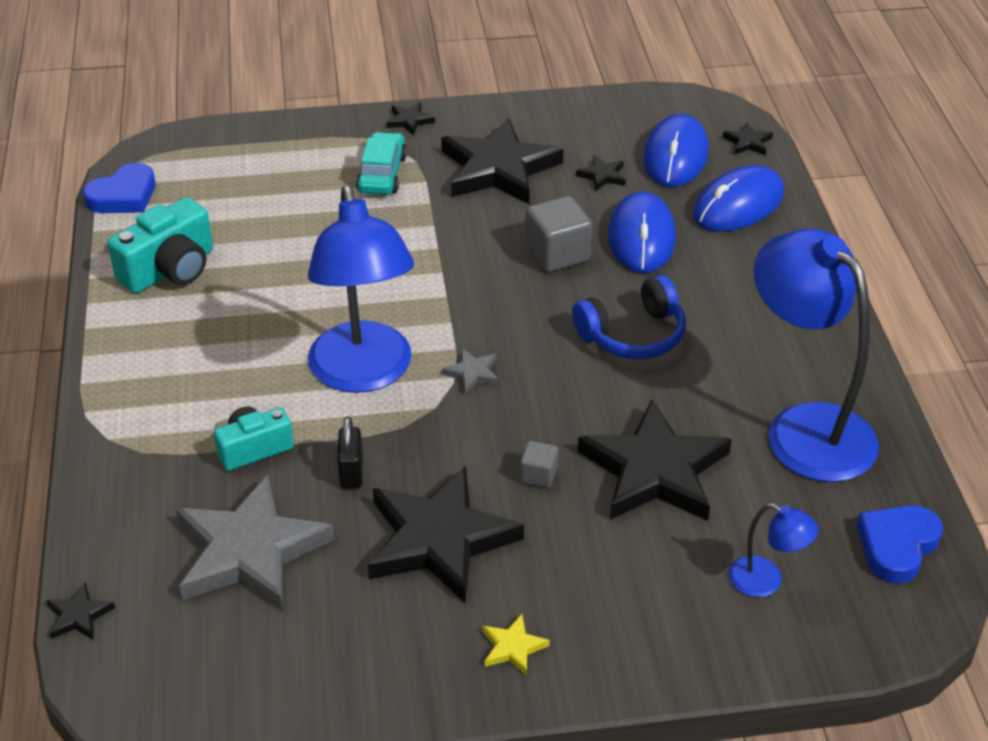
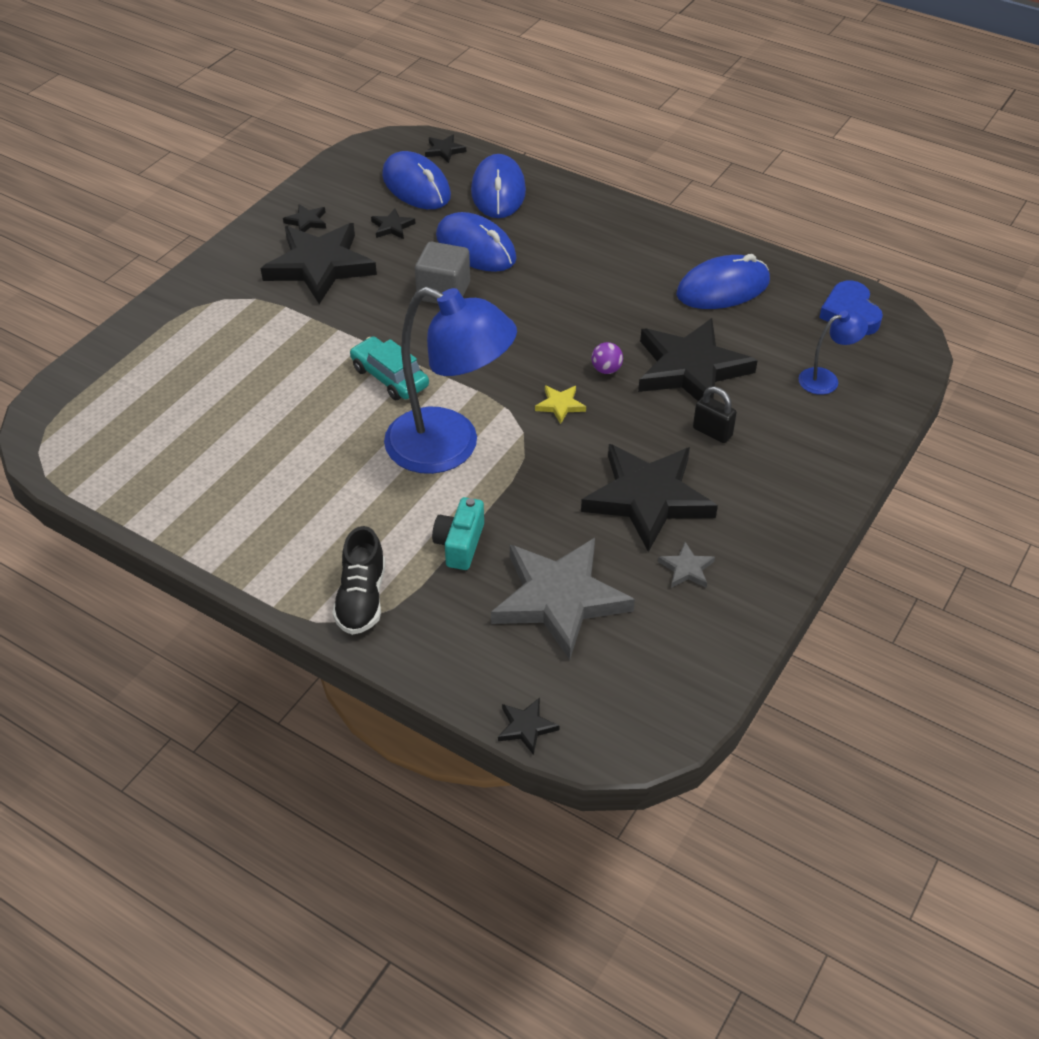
camera: 50 degrees left, 5 degrees up
(123, 196) = (75, 470): blue heart -> none
(134, 427) = (362, 599): none -> black shoe
(170, 269) = (204, 489): turquoise camera -> none
(351, 472) = (540, 507): black padlock -> black padlock (712, 432)
(382, 174) = (247, 322): turquoise car -> turquoise car (390, 377)
(409, 121) = (205, 276): black star -> black star (307, 221)
(472, 373) = (511, 396): grey star -> grey star (686, 569)
(512, 647) = (773, 516): yellow star -> yellow star (560, 405)
(538, 475) = (639, 420): grey cube -> none
(581, 413) = (606, 370): none -> purple ball
(633, 335) = (562, 306): blue headphones -> none
(805, 428) = (723, 288): blue lamp -> blue mouse

